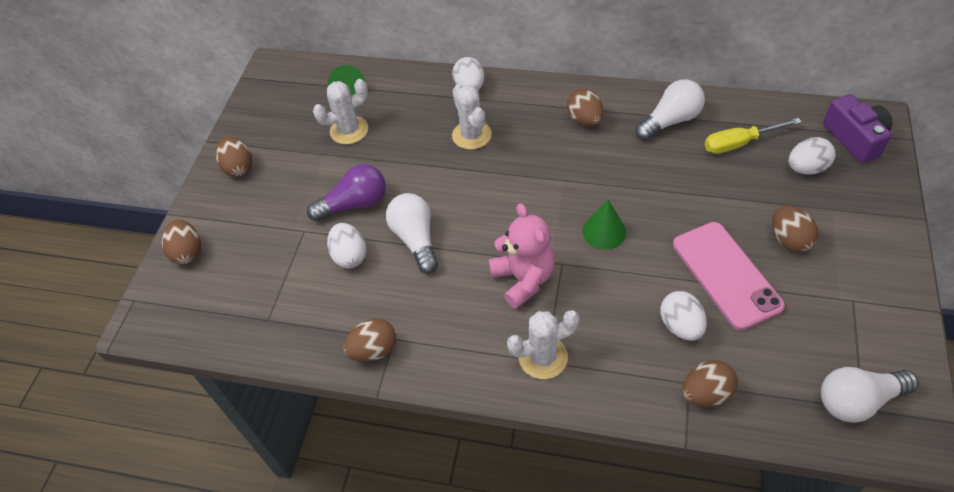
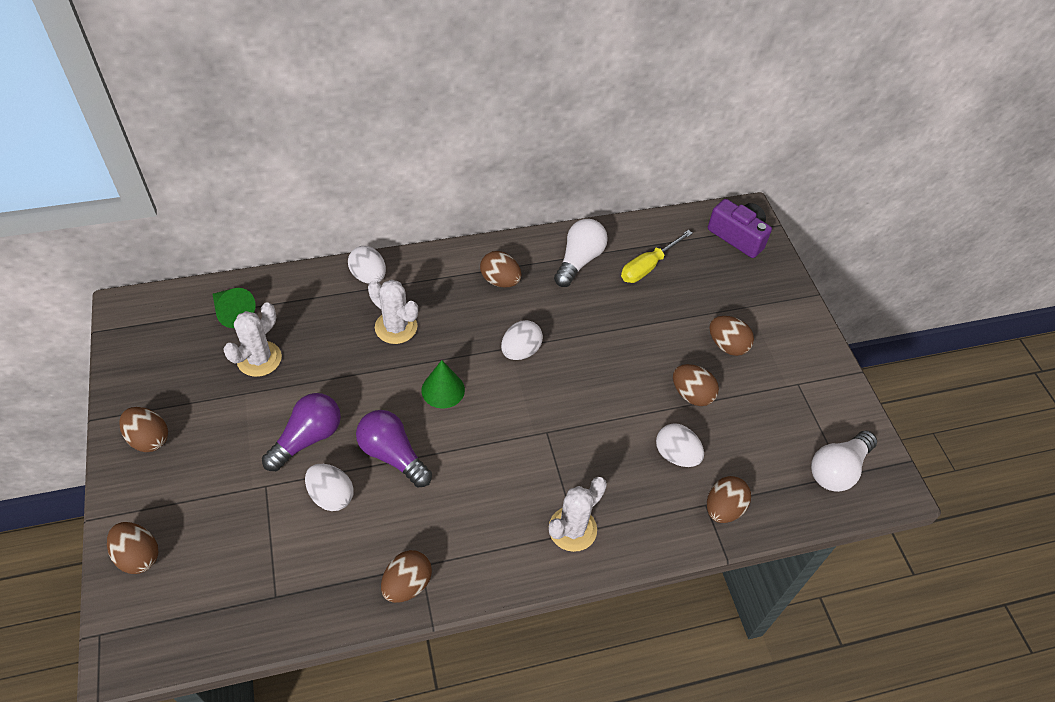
camera: 35 degrees left, 0 degrees up
(416, 239) = (392, 455): white light bulb -> purple light bulb
(523, 279) = (519, 459): pink teddy bear -> none
(604, 232) = (570, 388): green cone -> green cone (443, 390)
(726, 275) = (691, 394): pink phone -> brown egg
(806, 168) = (712, 275): white egg -> white egg (520, 351)

